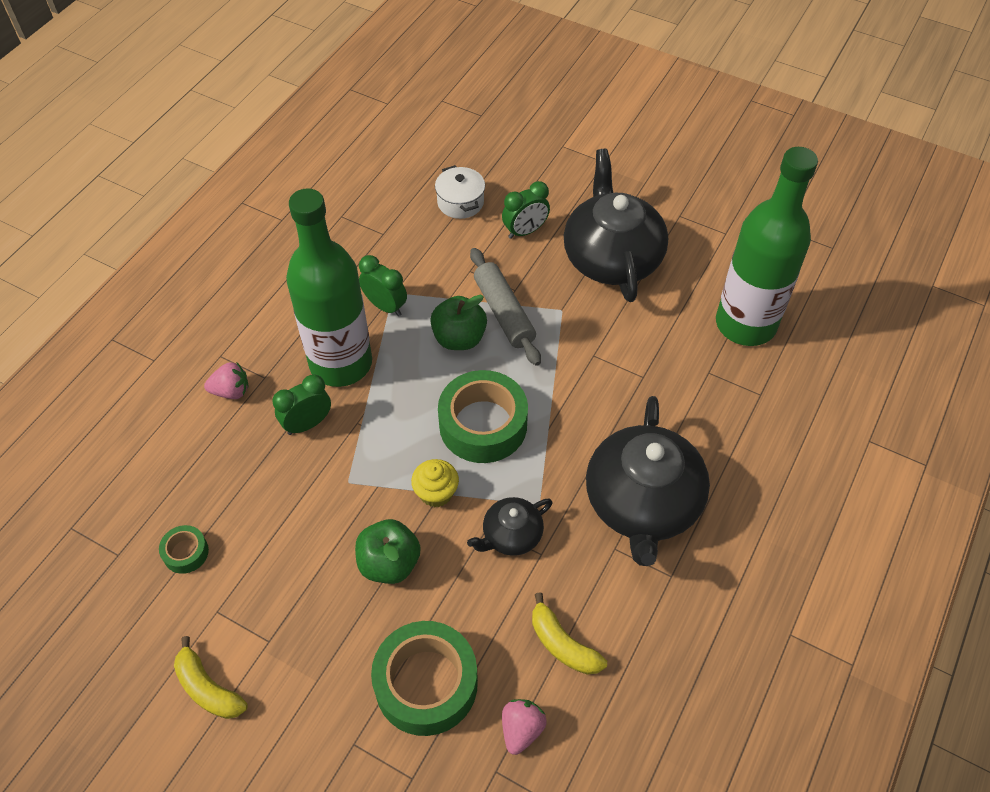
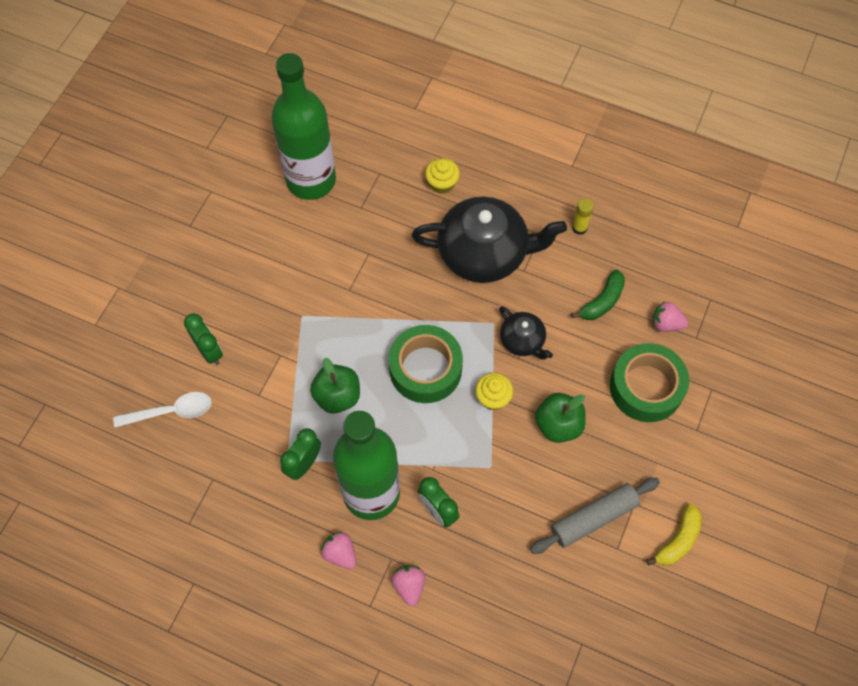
camera: 95 degrees left, 10 degrees up
(186, 552) = (572, 586): green tape -> none
(281, 333) = (340, 553): none -> pink strawberry
(460, 202) = (171, 411): white pot -> white spoon
(503, 313) = (307, 362): grey rolling pin -> grey rolling pin (594, 518)
(562, 644) = (602, 301): yellow banana -> green banana
(611, 257) = (240, 278): black teapot -> none
(682, 630) = (579, 228): none -> yellow glue stick
(749, 463) = (442, 184): none -> yellow cupcake

